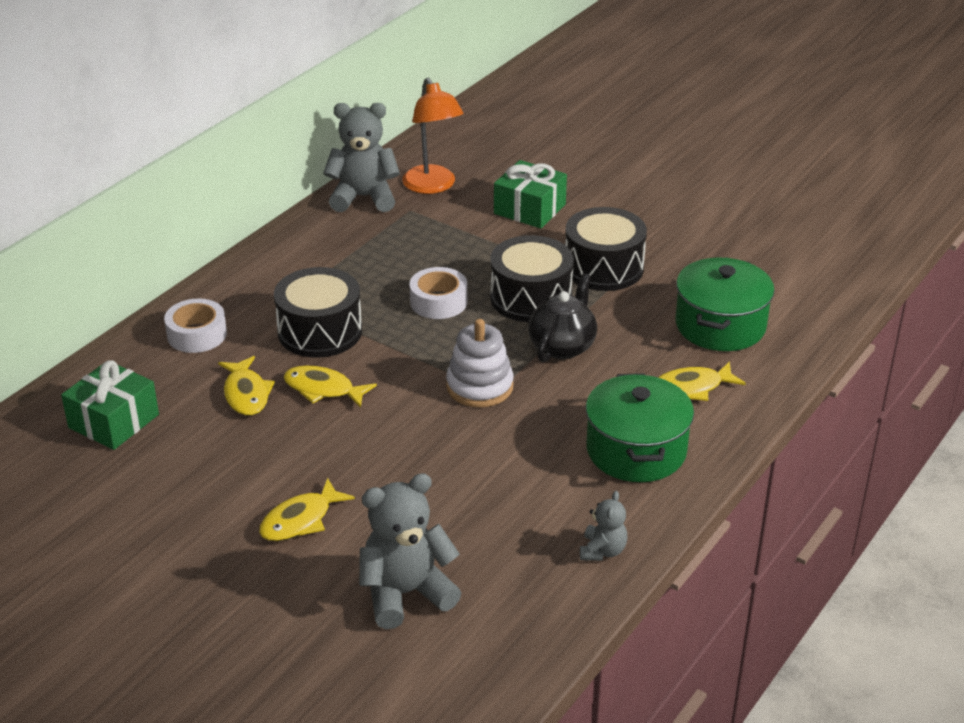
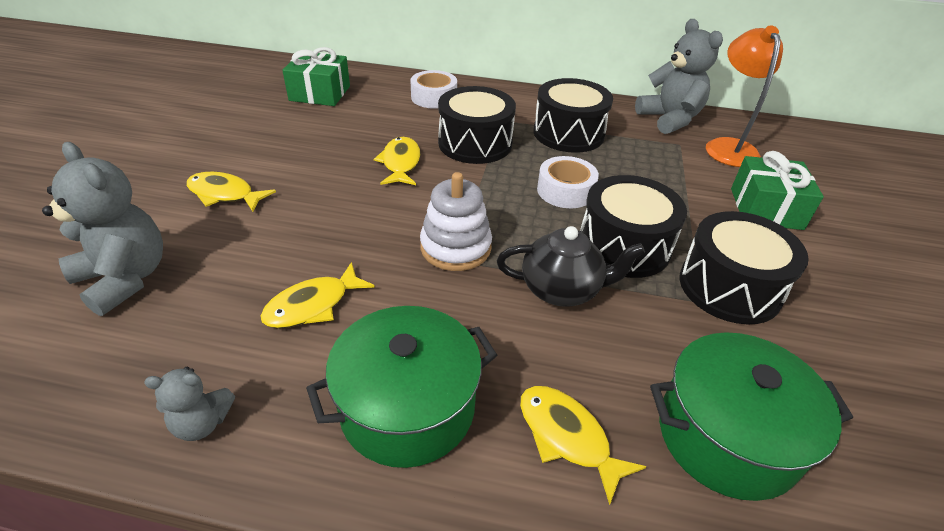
camera: 65 degrees right, 5 degrees up
(246, 394) = (376, 132): yellow fish -> yellow fish (313, 305)
(344, 267) = (568, 133): none -> black drum
(433, 186) = (728, 146): orange lamp -> orange lamp turned 135 degrees clockwise

